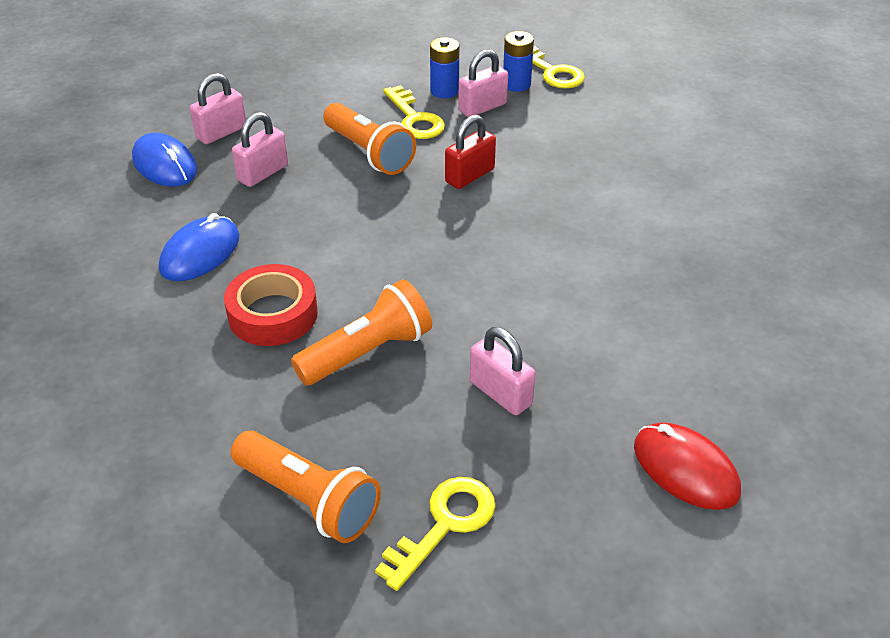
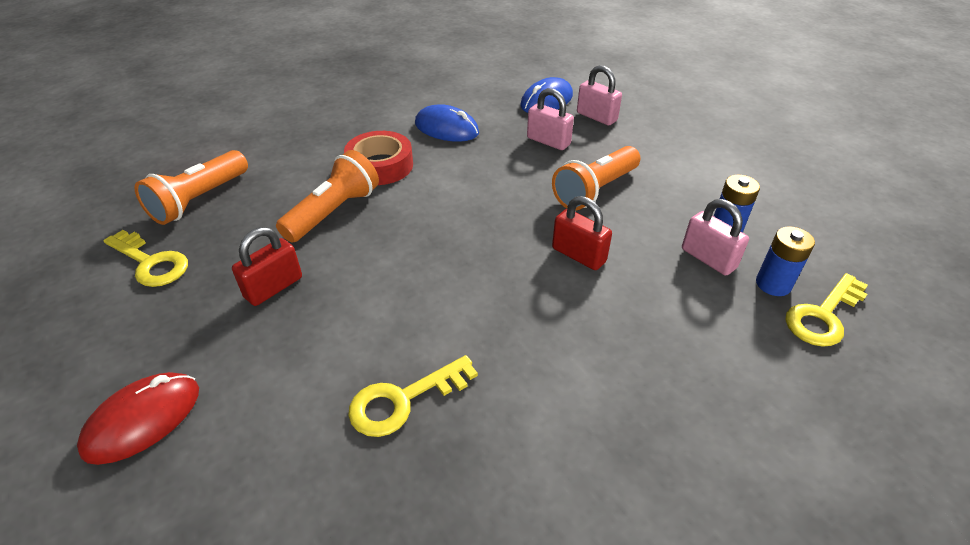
camera: 85 degrees right, 0 degrees up
(367, 352) = (333, 212): orange flashlight -> orange flashlight turned 105 degrees counterclockwise
(415, 119) = (663, 213): yellow key -> yellow key (403, 400)
(500, 393) = (273, 287): pink padlock -> red padlock

